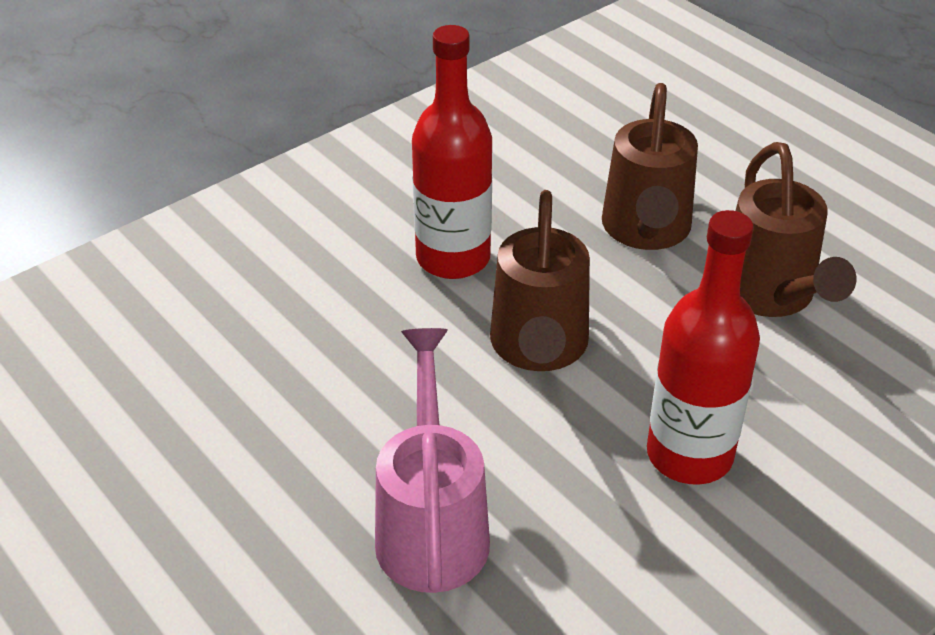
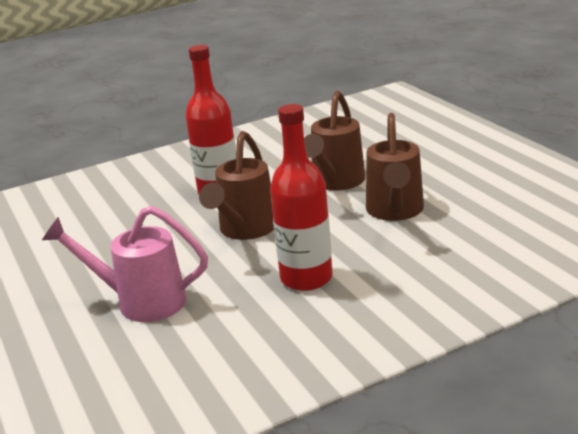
camera: 15 degrees right, 15 degrees down
(432, 527) = (141, 302): pink watering can -> pink watering can turned 90 degrees counterclockwise

